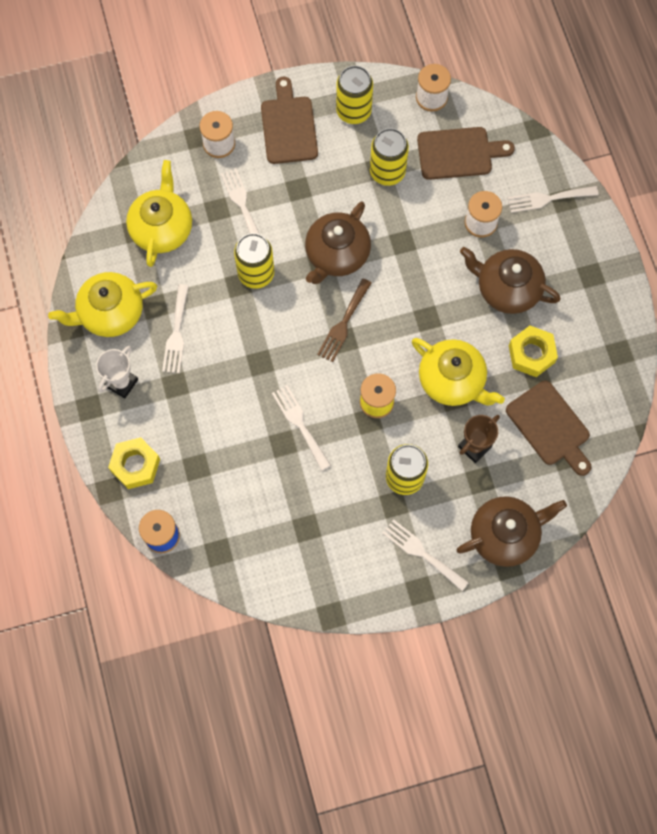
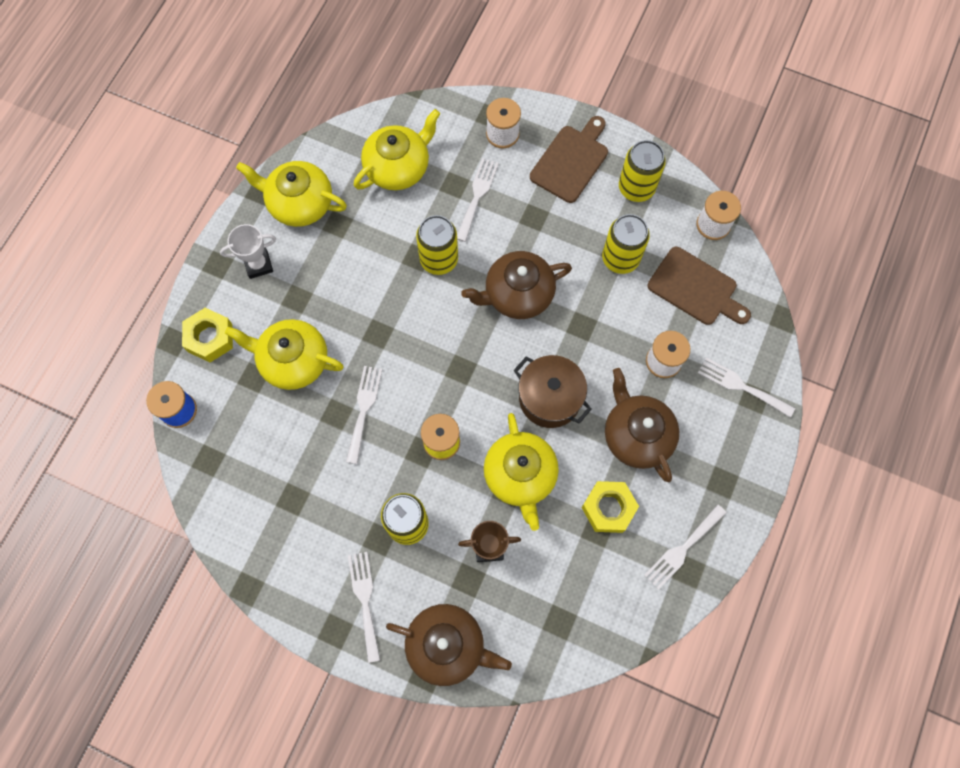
camera: 40 degrees right, 0 degrees up
(176, 333) = (334, 259): white fork -> white fork (682, 549)
(215, 431) = (293, 361): none -> yellow teapot
(343, 324) = (472, 355): brown fork -> none
(425, 310) = (550, 398): none -> brown pot
(550, 426) = (569, 585): brown cutting board -> none

